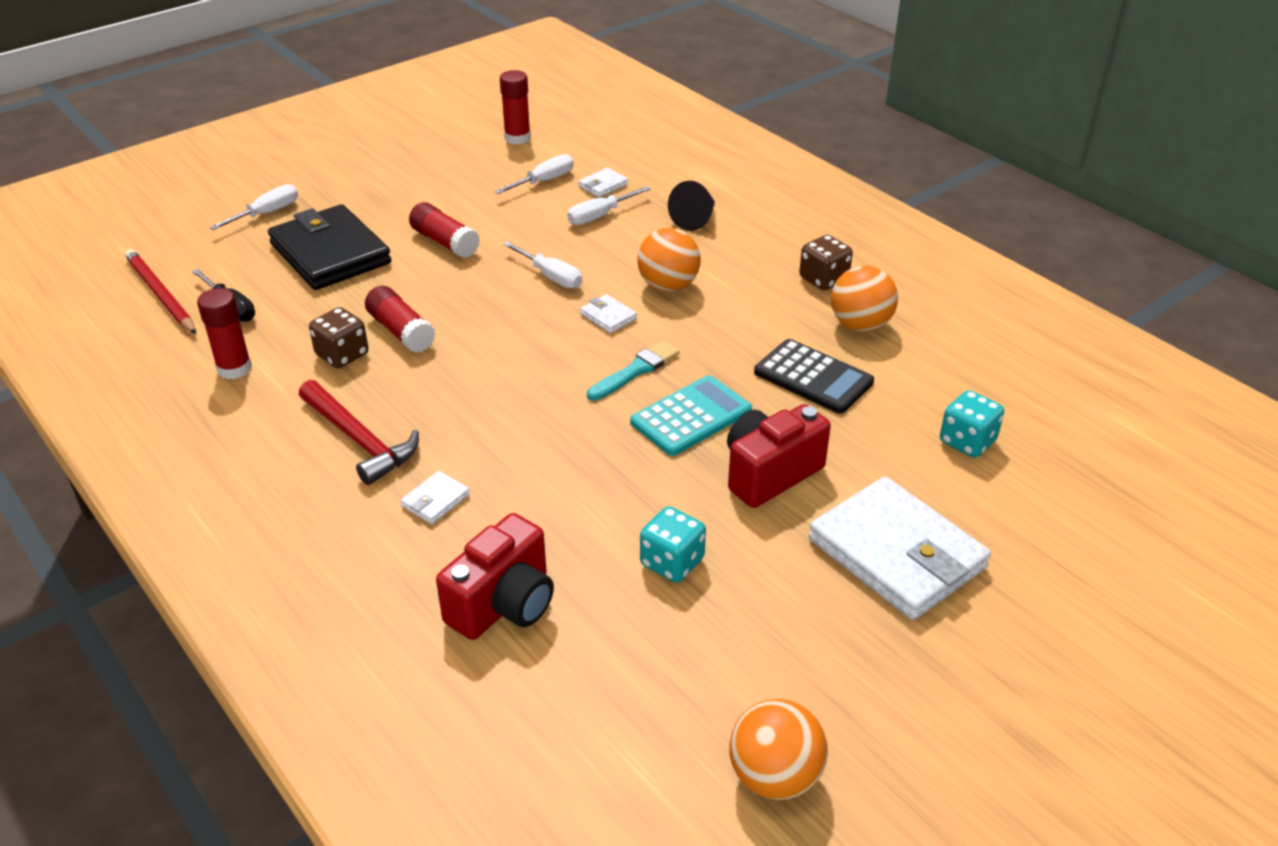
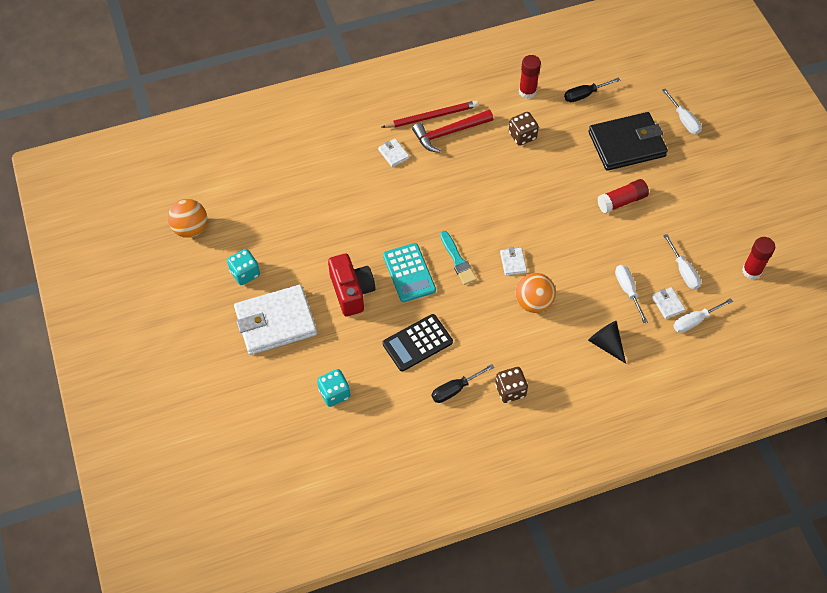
camera: 110 degrees right, 20 degrees up
(160, 295) = (608, 67): red pencil -> red pencil (432, 116)
(401, 331) = (534, 164): red glue stick -> none
(504, 604) = (318, 165): red camera -> none
(550, 276) = (565, 245): white screwdriver -> white screwdriver (695, 321)
(608, 316) = (513, 262): white wallet -> white wallet turned 75 degrees counterclockwise
(672, 562) = (313, 231): turquoise dice -> turquoise dice (245, 273)
(860, 325) = (455, 389): orange ball -> black screwdriver

